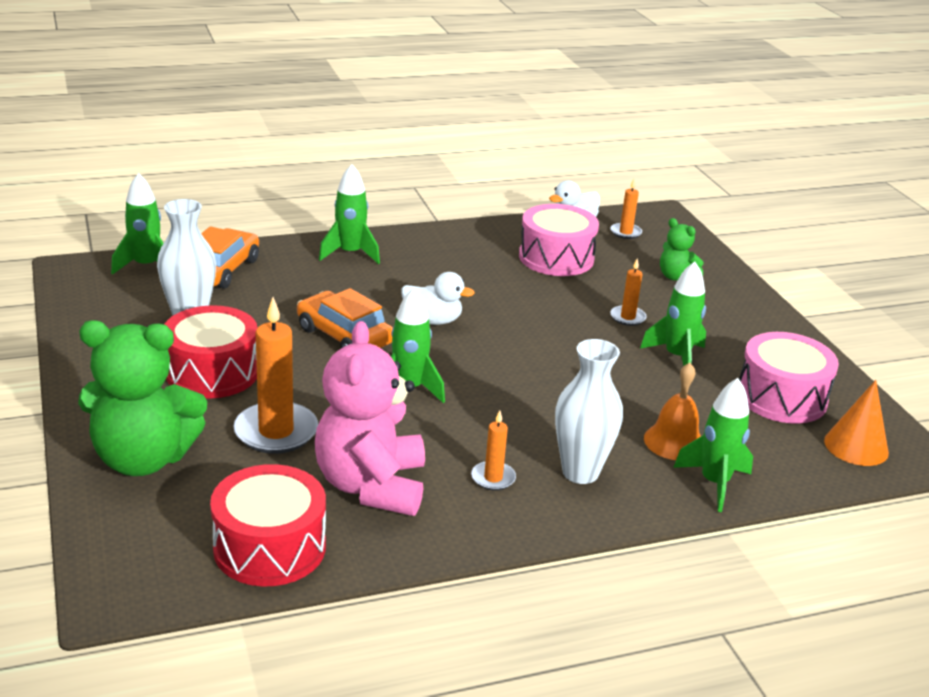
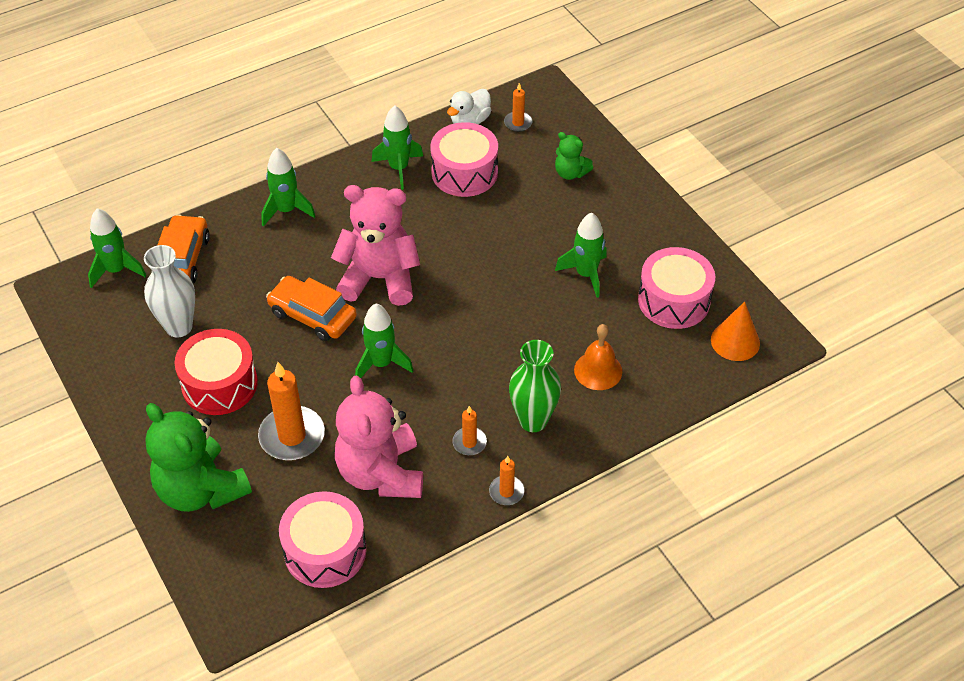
camera: 10 degrees left, 20 degrees up
(143, 459) = (201, 489): green teddy bear -> green teddy bear turned 60 degrees clockwise
(269, 547) = (325, 551): red drum -> pink drum
(433, 320) = (379, 278): white duck -> pink teddy bear
(580, 472) = (533, 420): white vase -> green vase
(627, 317) = (538, 235): orange candle -> orange candle (506, 492)
(714, 483) = (634, 407): green rocket -> green rocket (399, 168)

